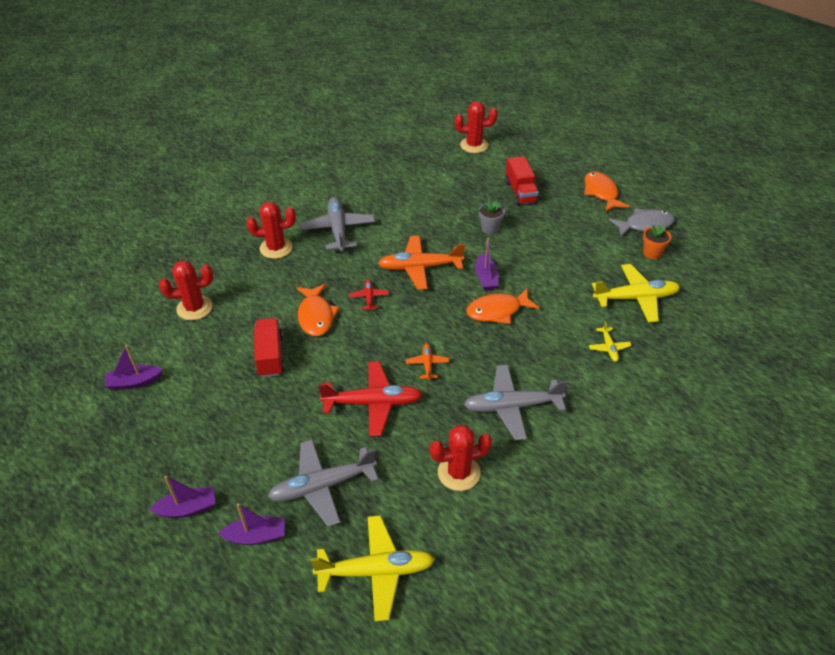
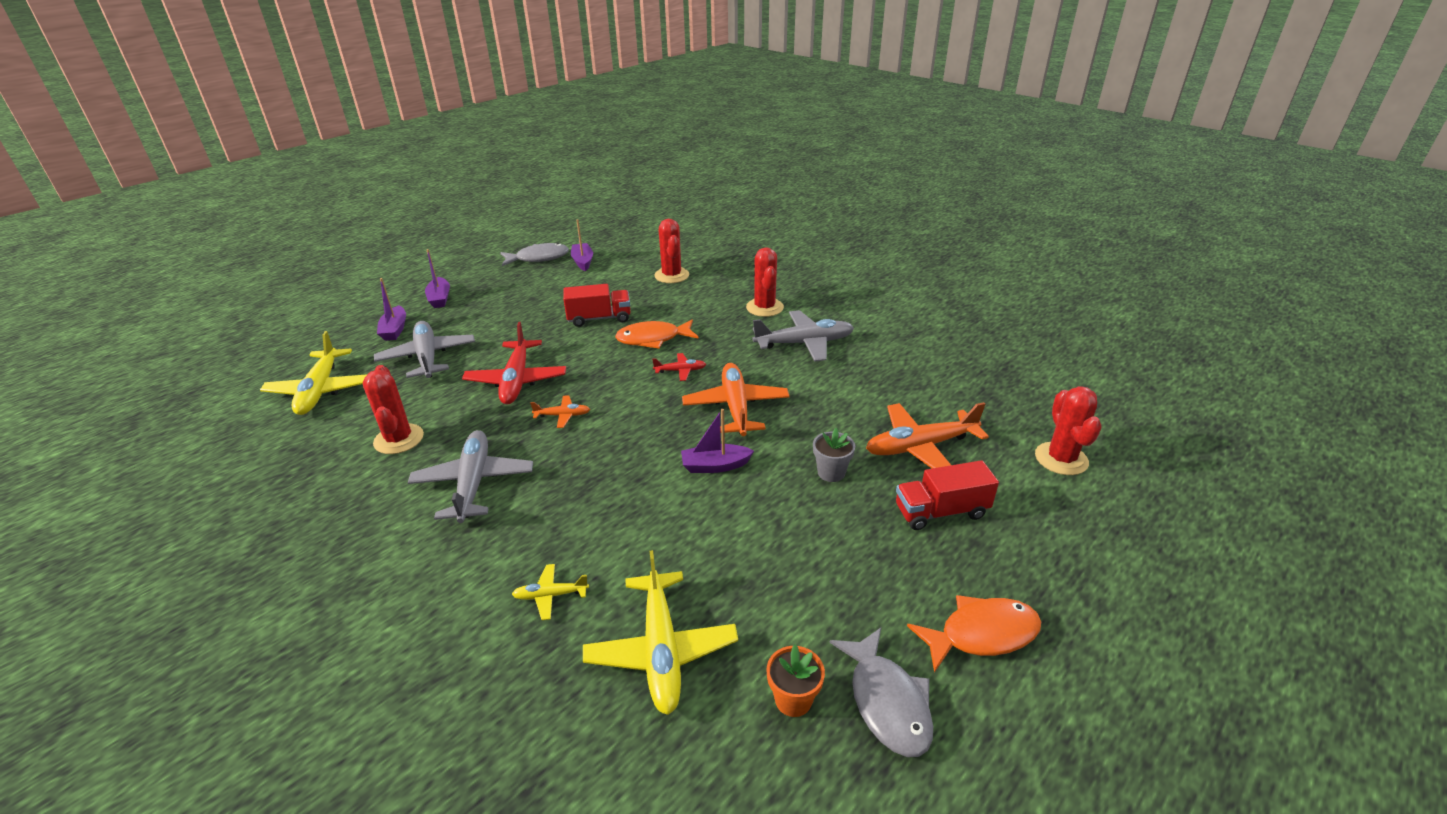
camera: 90 degrees right, 10 degrees down
(107, 426) = (538, 258): none -> grey fish
(464, 191) = (920, 447): none -> orange plane
(497, 311) = (646, 475): orange fish -> none

